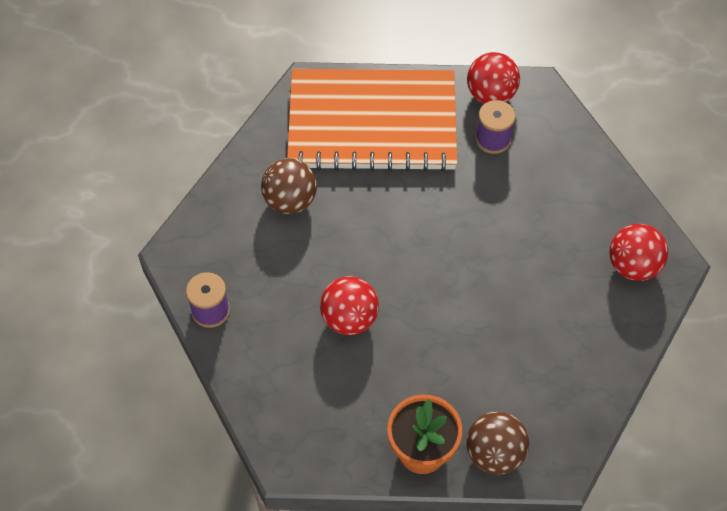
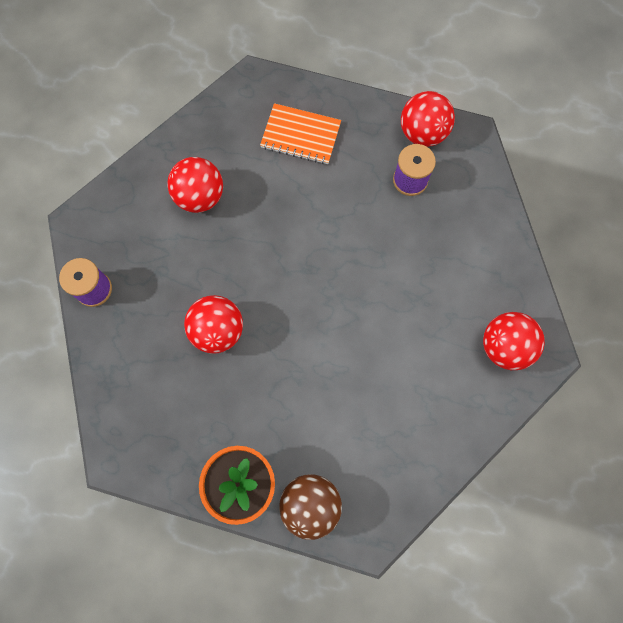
camera: 15 degrees right, 15 degrees up
(290, 201) = (200, 196): brown ball -> red ball
(372, 123) = (301, 135): orange notebook -> orange notebook, size x0.44

